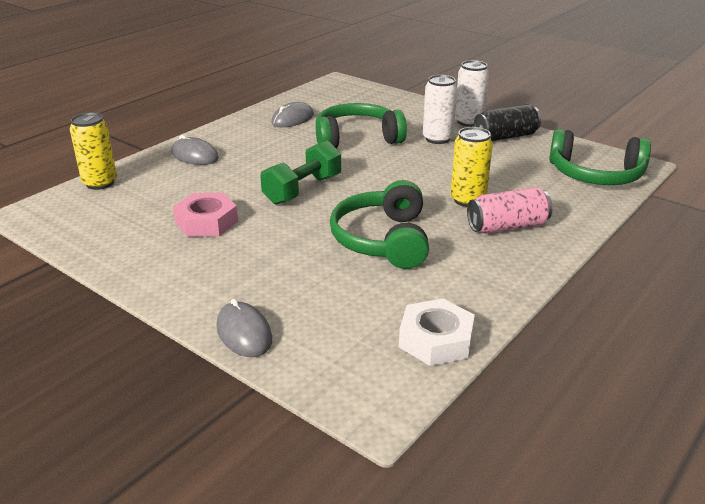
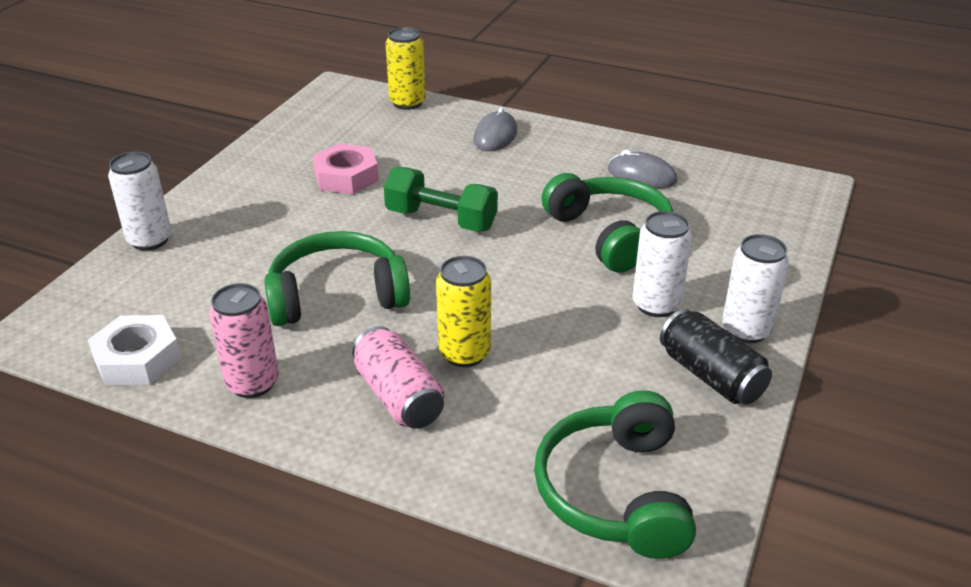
camera: 75 degrees right, 5 degrees up
(244, 333) = (150, 240): grey mouse -> white can
(481, 283) = (252, 383): none -> pink can

